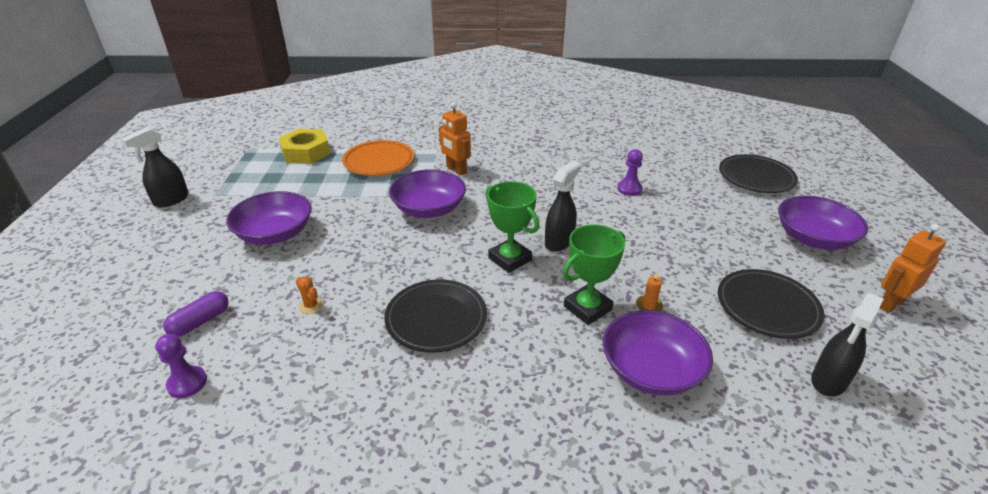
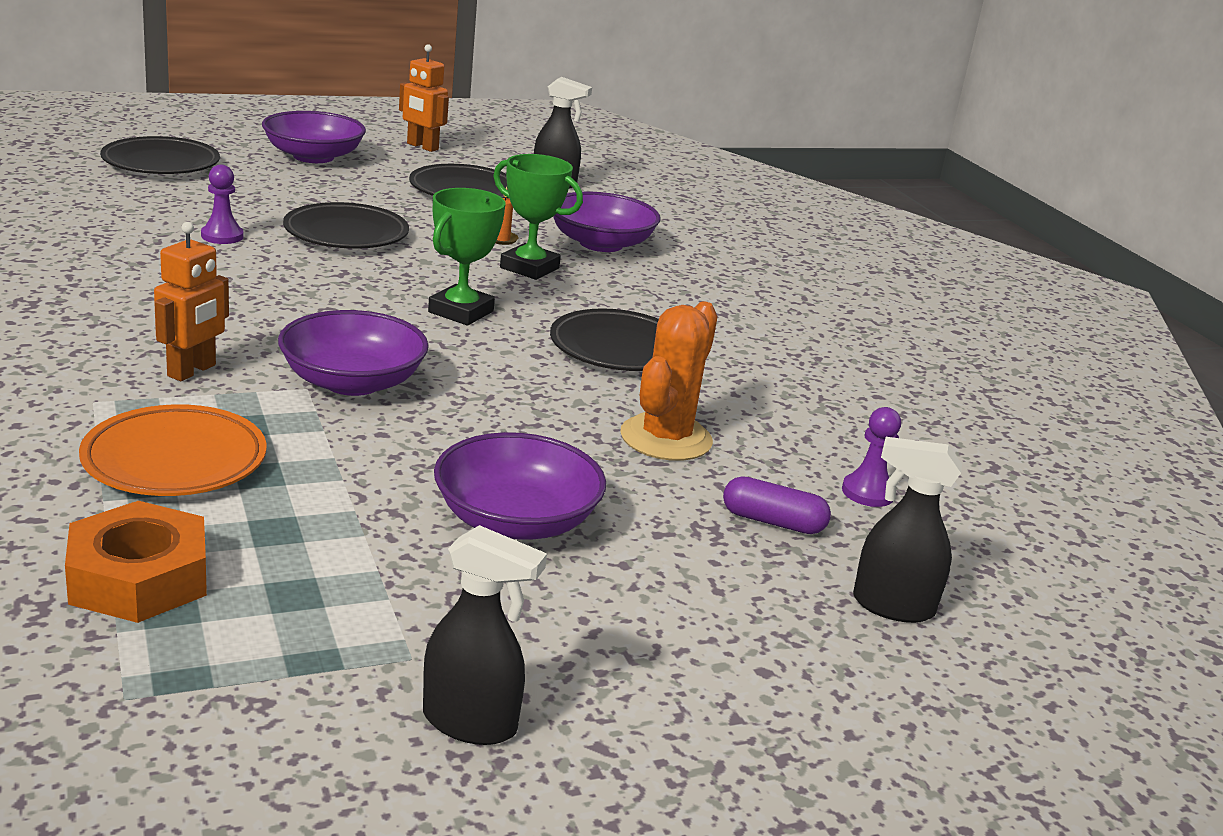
camera: 115 degrees left, 10 degrees down
(306, 152) = (138, 578): yellow nut -> orange nut
(311, 306) = (666, 438): orange cactus -> orange cactus, size x2.43
(559, 242) = (399, 282): black spray bottle -> black spray bottle (892, 606)
(643, 232) = (346, 234): none -> black plate

